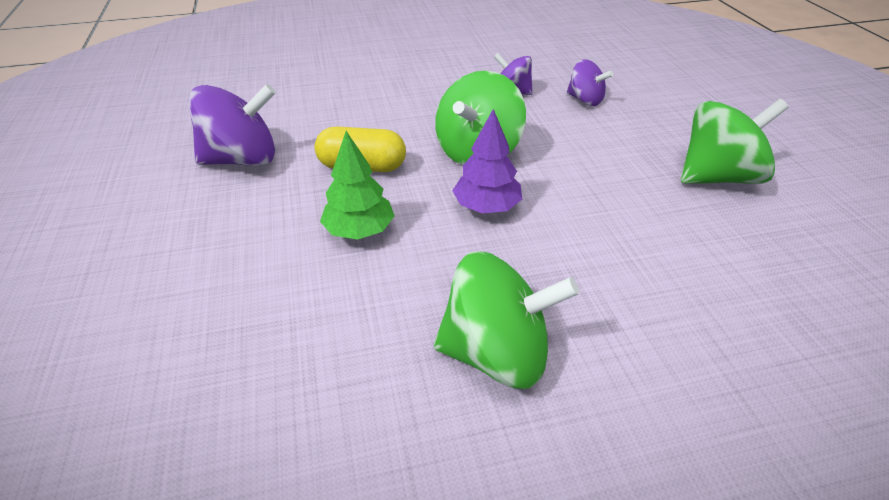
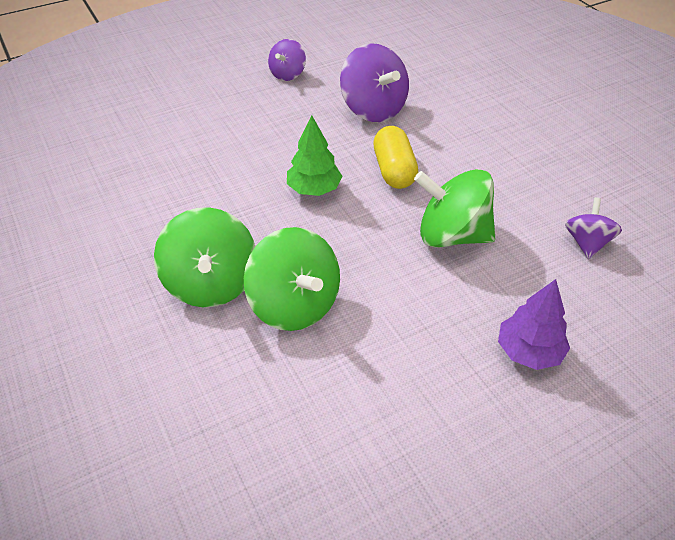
camera: 75 degrees right, 5 degrees up
(486, 207) = (371, 254): purple tree -> purple tree (528, 351)
(585, 100) = (611, 308): purple spinning top -> purple spinning top (287, 74)
(718, 177) = (507, 439): green spinning top -> green spinning top (294, 305)

